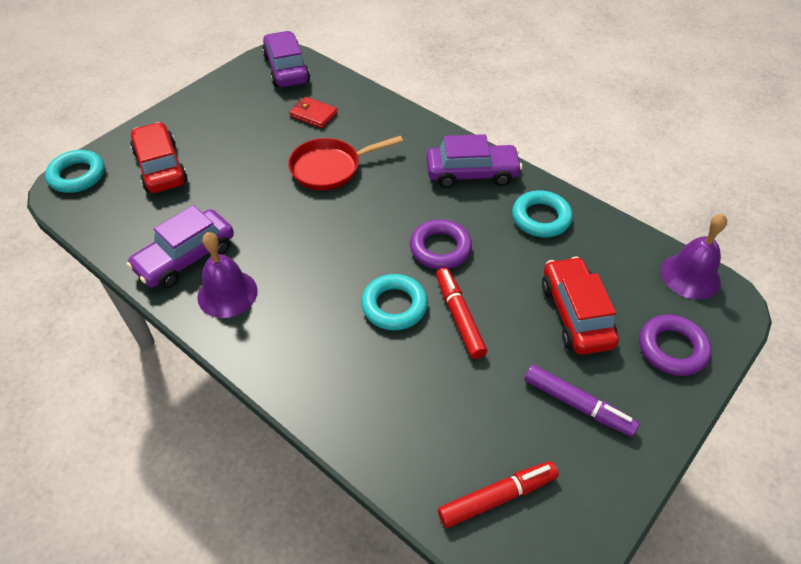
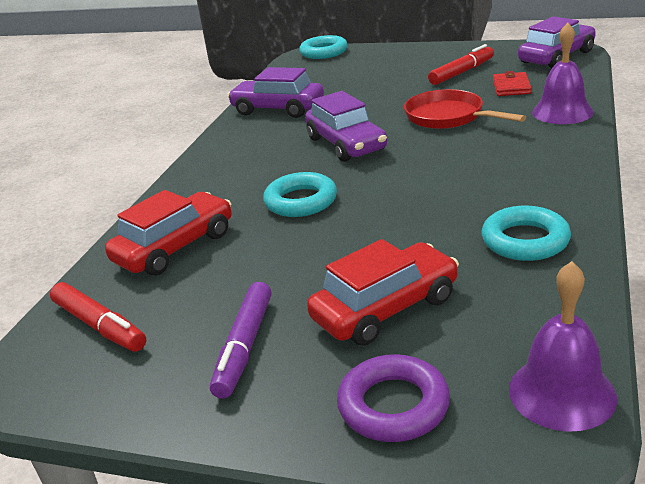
camera: 70 degrees right, 20 degrees down
(161, 167) = (364, 68): red car -> red car (175, 247)
(227, 293) = (254, 134): purple bell -> purple bell (562, 112)
(440, 248) = (402, 198): purple ring -> none
(459, 317) = (315, 237): red marker -> red marker (461, 72)
(472, 173) = (542, 179): purple car -> purple car (346, 144)

